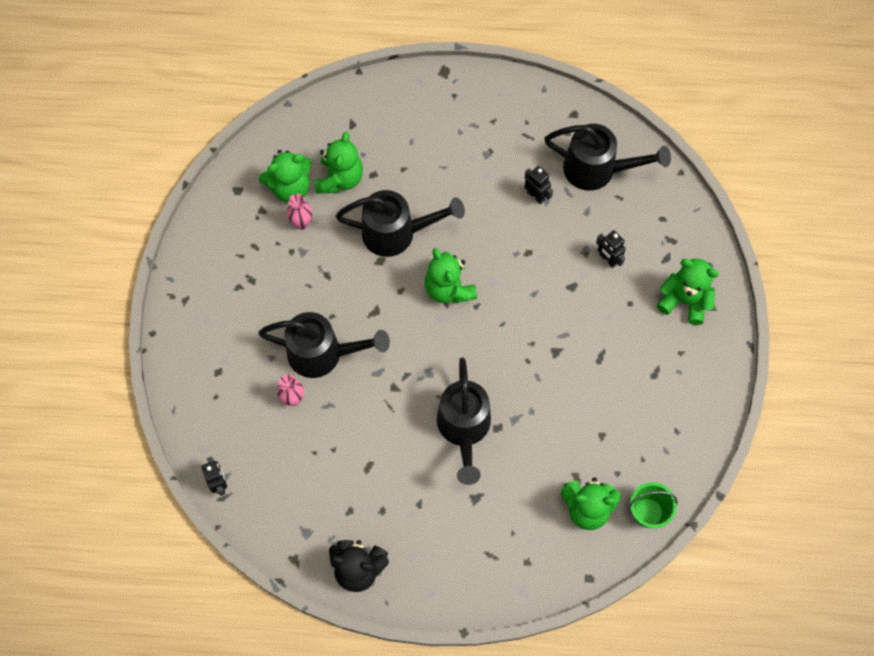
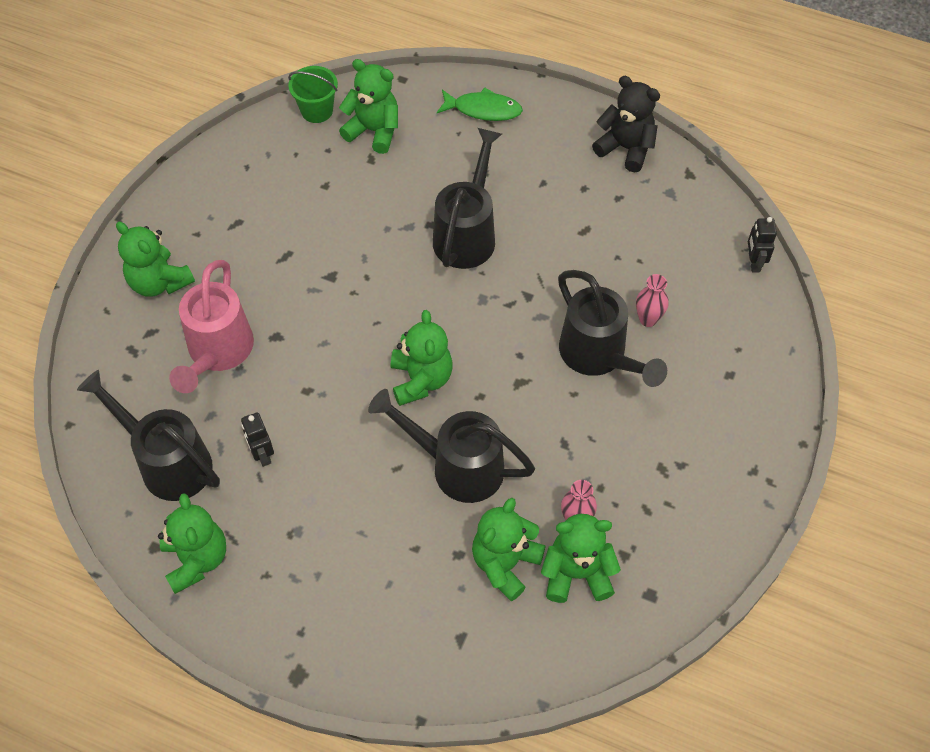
camera: 160 degrees left, 10 degrees down
(322, 353) = (598, 355): black watering can -> black watering can turned 150 degrees counterclockwise
(501, 568) = (483, 109): none -> green fish
(542, 115) = (196, 559): none -> green teddy bear
(608, 259) = (218, 352): black robot -> pink watering can

